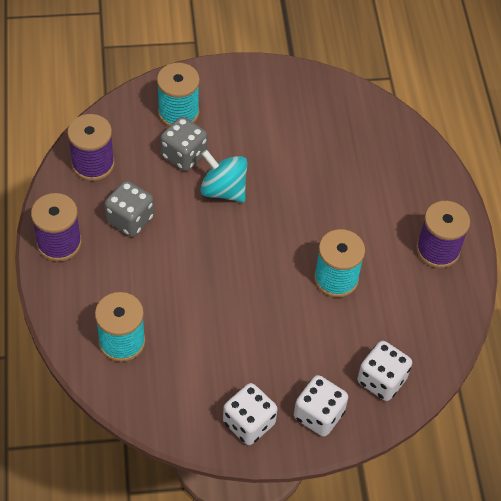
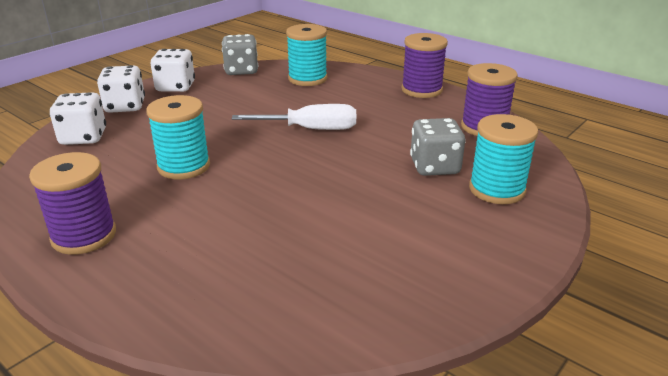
camera: 140 degrees right, 25 degrees down
(130, 219) = (401, 118): grey dice -> grey dice (241, 71)
(210, 257) = (310, 129): none -> white screwdriver
(223, 190) = (363, 165): turquoise spinning top -> none

